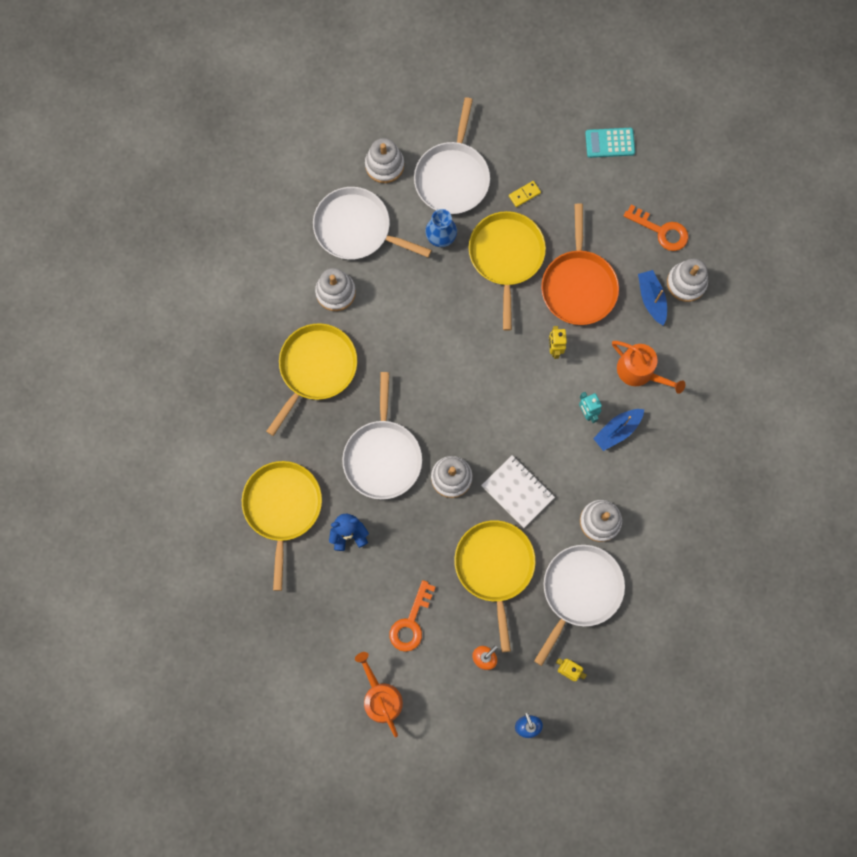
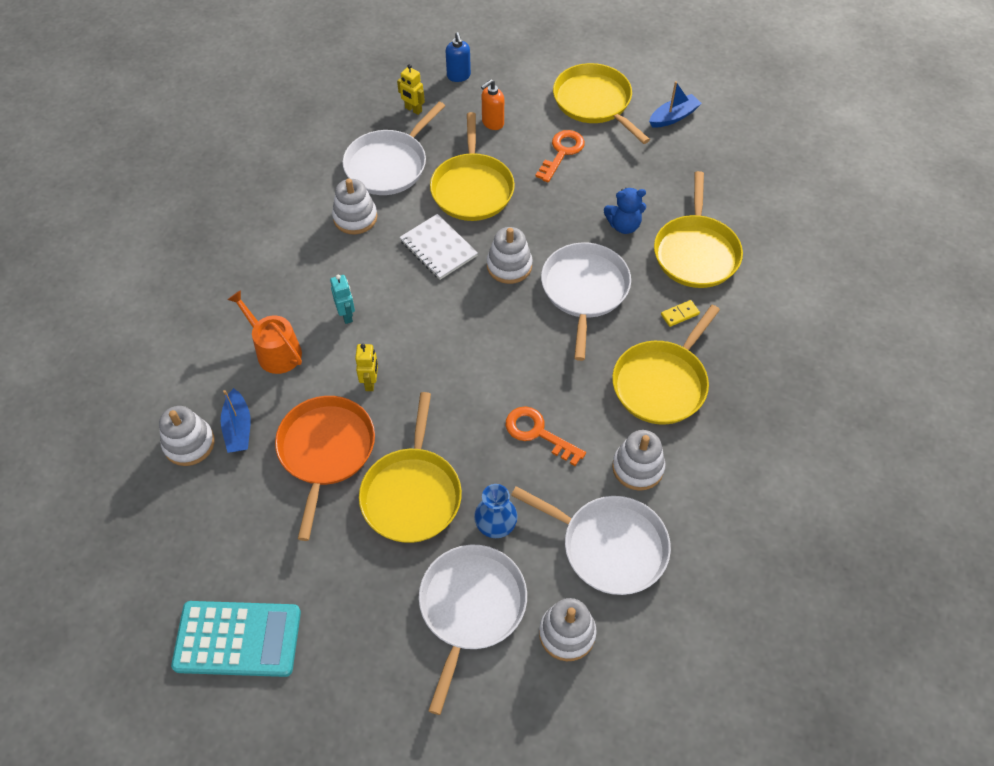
camera: 175 degrees left, 20 degrees down
(380, 697) = (594, 102): orange watering can -> yellow pan
(524, 194) = (374, 574): yellow domino -> yellow domino (680, 314)
(610, 143) = (237, 639): turquoise calculator -> turquoise calculator, size x1.70
(617, 430) = (316, 295): blue boat -> blue boat (673, 117)
(661, 231) = (201, 510): orange key -> orange key (538, 433)

